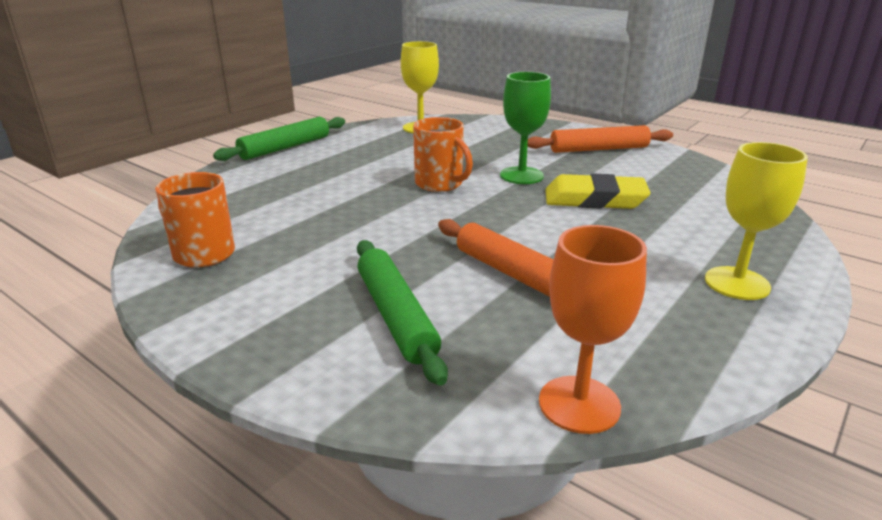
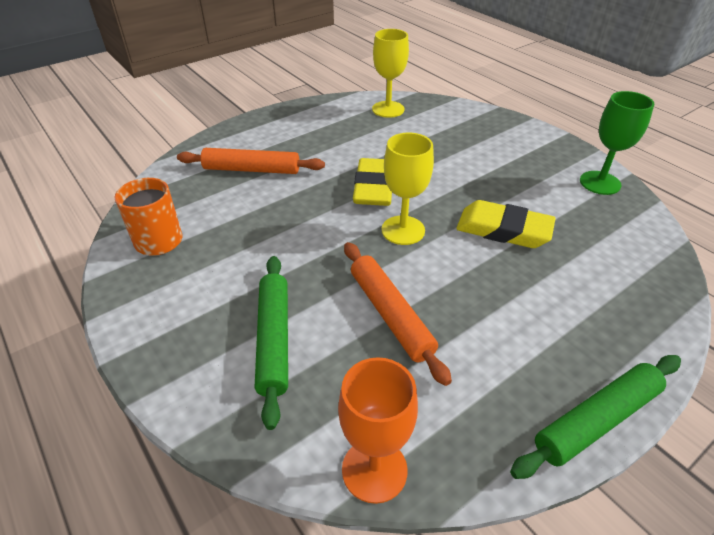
camera: 15 degrees right, 15 degrees up
(285, 147) = (264, 121): green rolling pin -> green rolling pin (597, 420)
(440, 184) = (374, 187): orange mug -> yellow eraser
(521, 175) = (451, 187): green goblet -> green goblet (600, 183)
(598, 149) = (540, 161): orange rolling pin -> orange rolling pin (252, 169)
(737, 283) = (582, 363): yellow goblet -> yellow goblet (403, 230)

